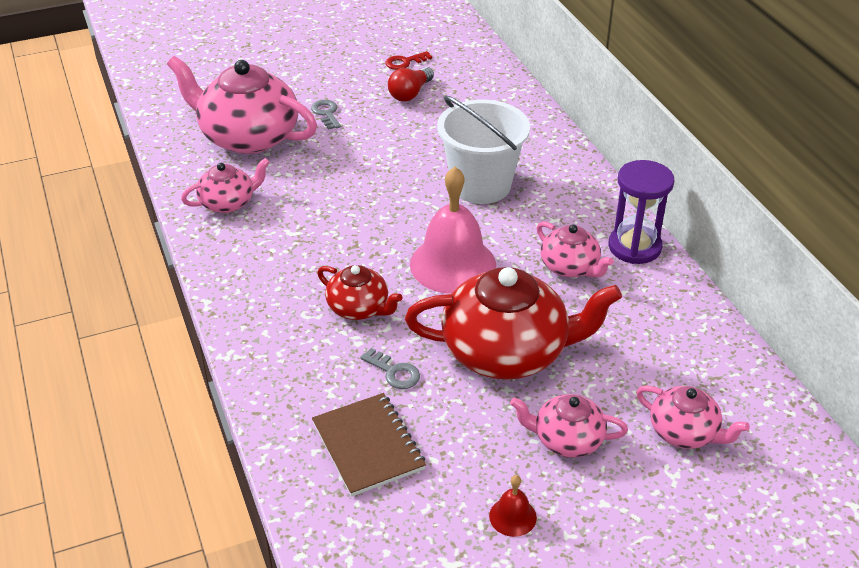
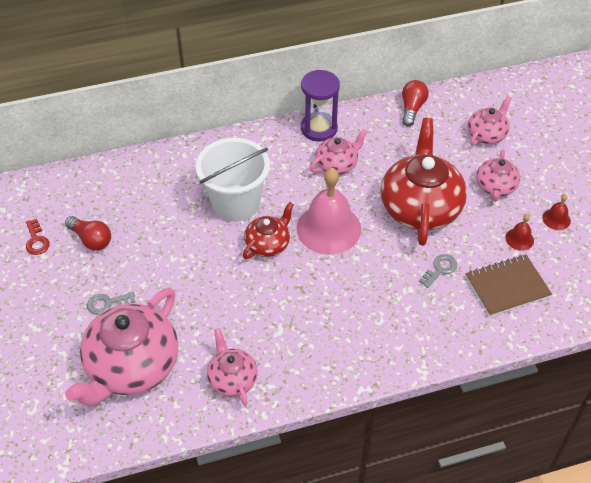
camera: 85 degrees left, 10 degrees up
(359, 308) = (374, 287): red teapot -> red teapot (268, 244)
(462, 465) = (519, 239): none -> red bell
(712, 342) = (412, 109): none -> red light bulb

